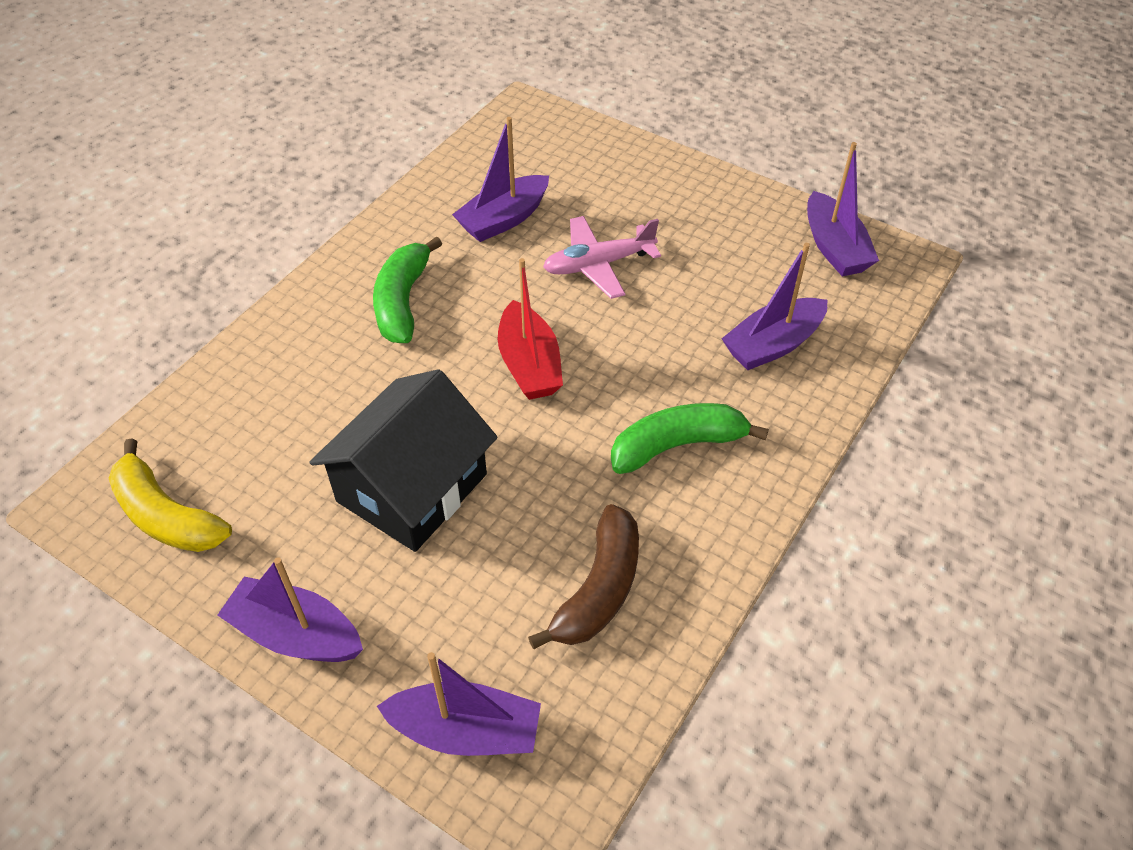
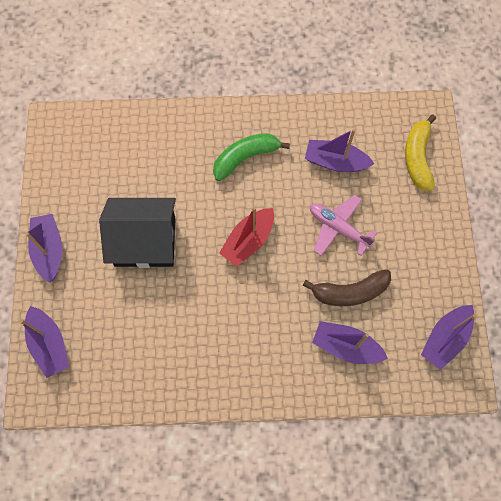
camera: 55 degrees right, 20 degrees up
(166, 515) = (68, 158): yellow banana -> yellow banana (417, 157)
(599, 589) = (145, 353): brown banana -> brown banana (350, 292)
(677, 445) = (247, 338): green banana -> none

